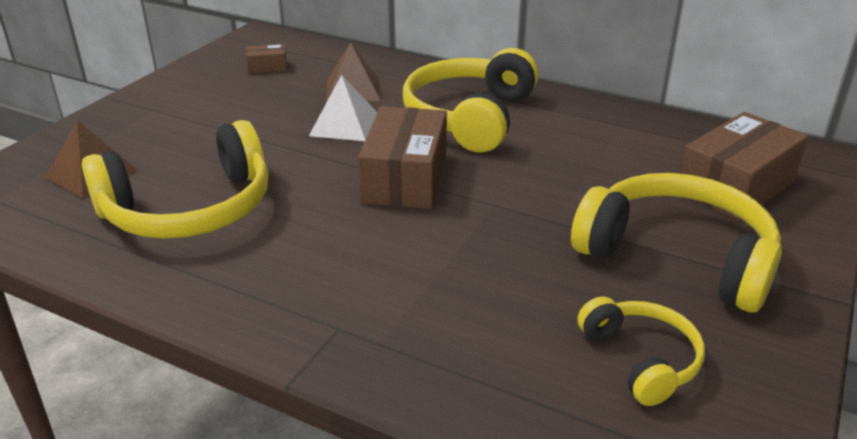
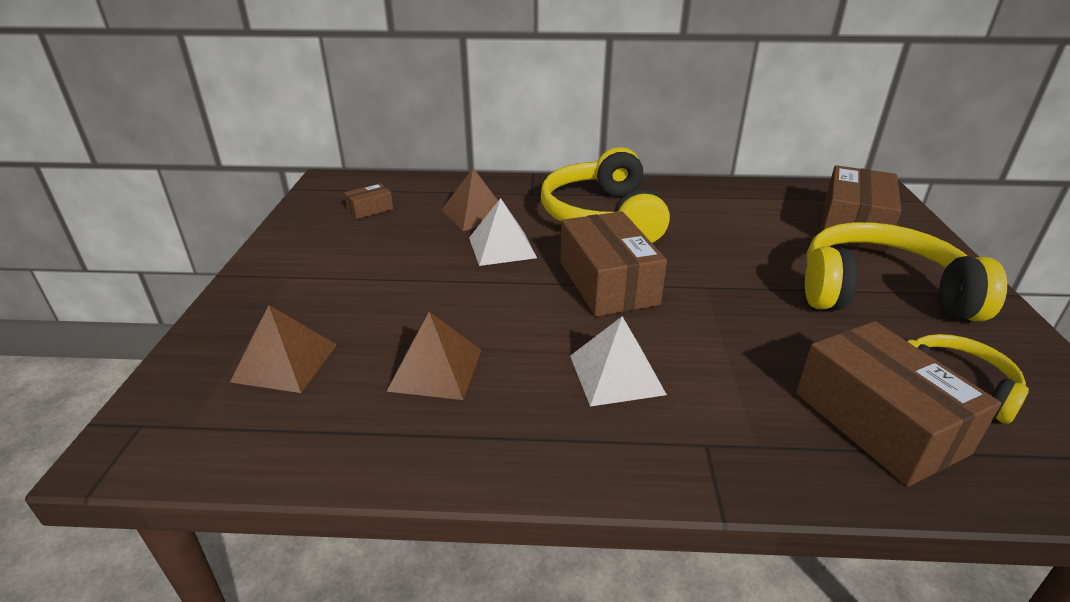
camera: 25 degrees left, 0 degrees up
(190, 209) = (435, 370): yellow headphones -> brown pyramid
(326, 253) = (616, 374): none -> white pyramid
(517, 363) = (879, 422): none -> brown box

